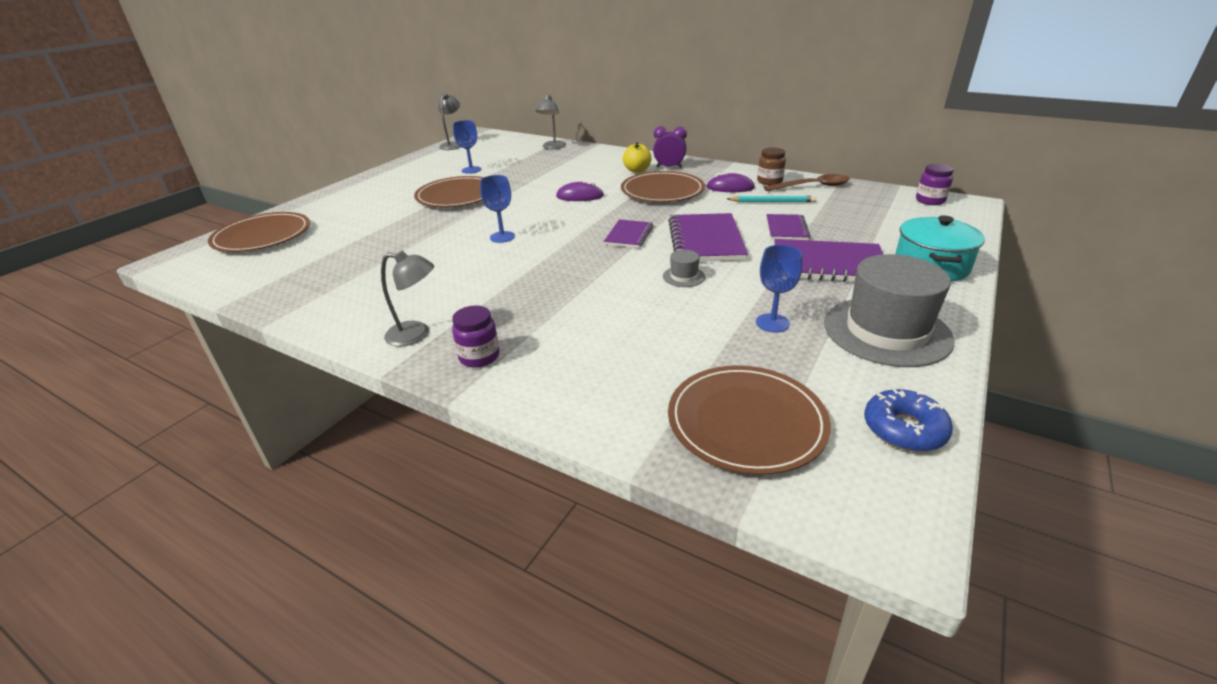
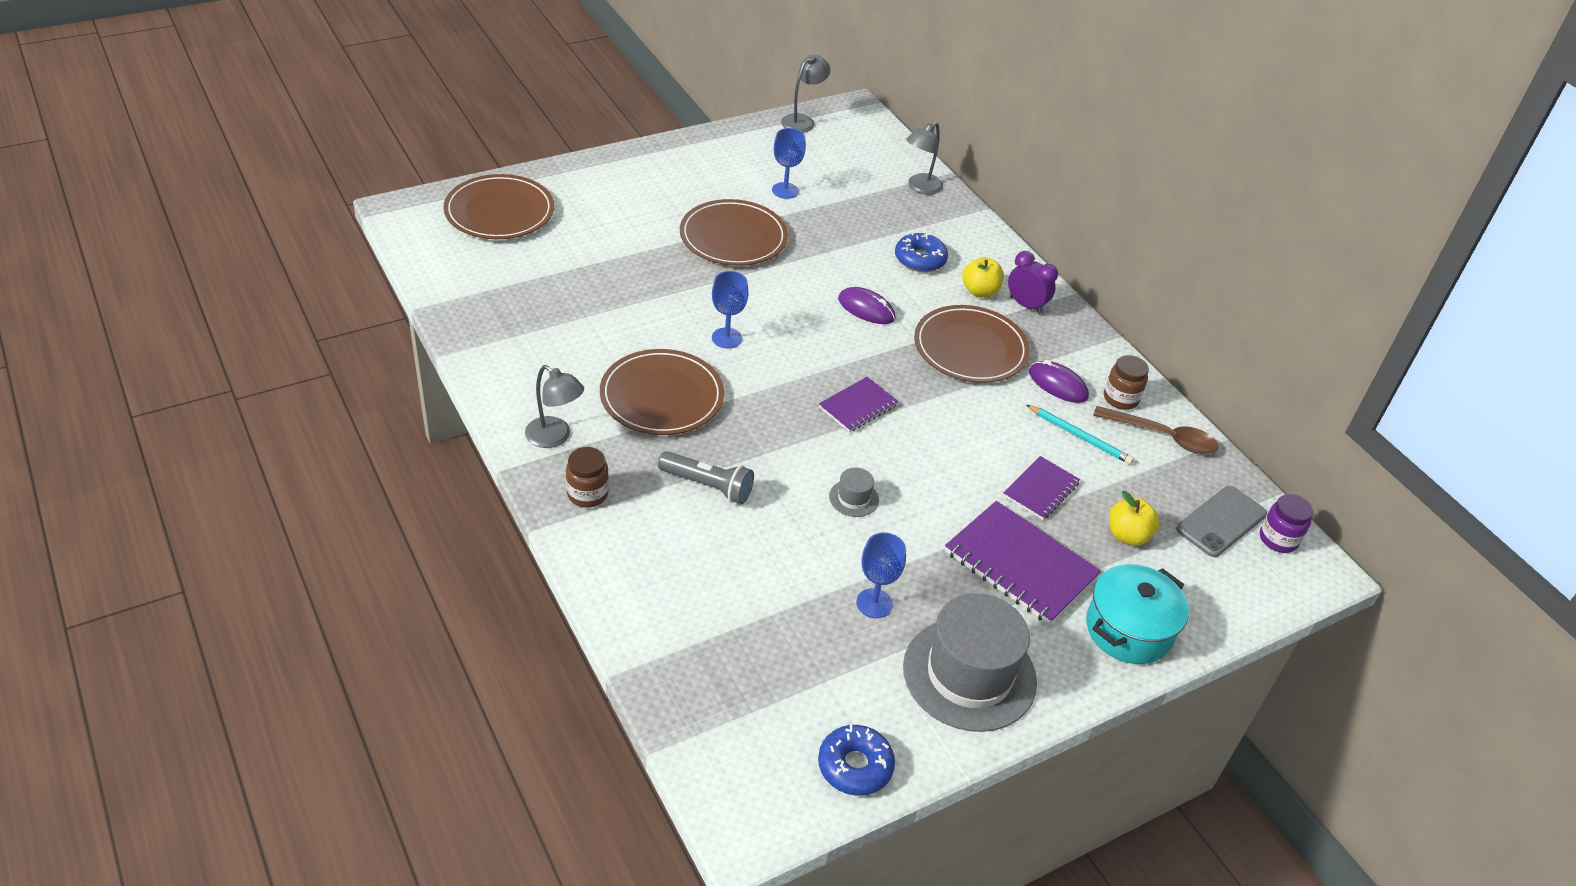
camera: 25 degrees right, 10 degrees up
(479, 357) = (587, 494): purple jar -> brown jar
(574, 312) = (708, 486): none -> grey flashlight
(587, 170) = (920, 259): none -> blue donut
(705, 240) = (931, 458): purple notebook -> none
(746, 422) = (738, 684): brown plate -> brown plate (662, 396)
(861, 228) = (1127, 535): none -> yellow apple
(894, 205) = (1221, 522): none -> grey phone

